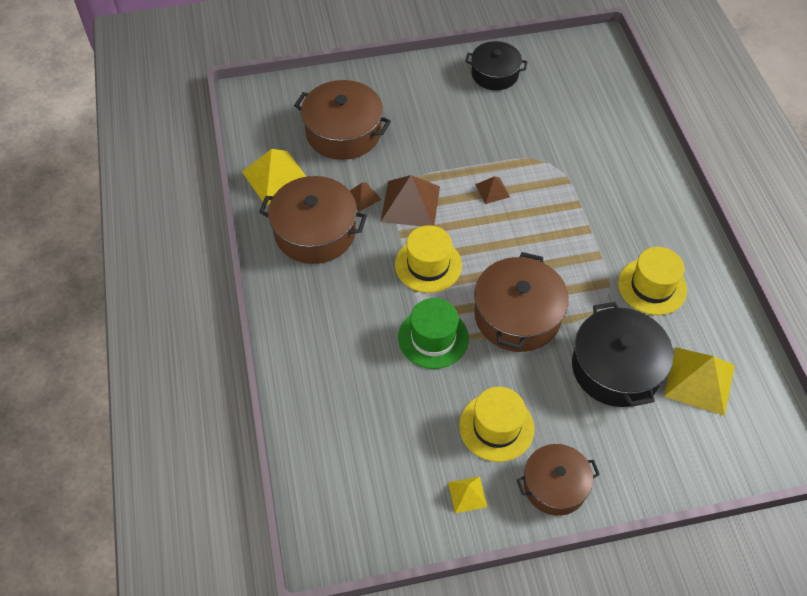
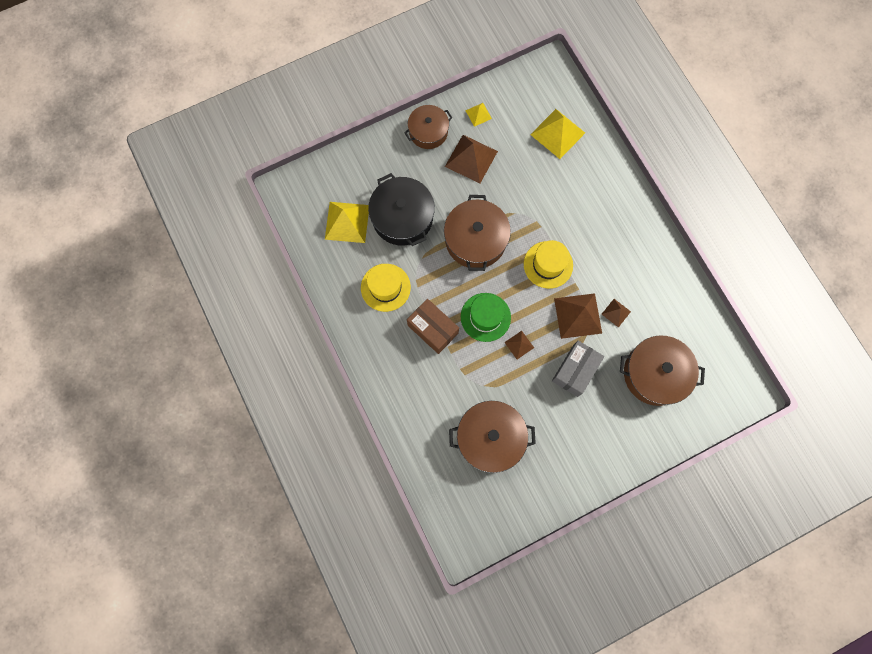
camera: 165 degrees right, 20 degrees up
(276, 178) = (688, 313): yellow pyramid -> yellow pyramid (557, 133)
(315, 232) = (638, 272): brown pot -> brown pot (490, 438)
(433, 338) = (527, 208): green hat -> green hat (485, 317)
(434, 153) = (575, 371): none -> grey box
(495, 74) = (549, 477): black pot -> none
(496, 427) = (471, 158): yellow hat -> brown pyramid
(596, 228) = (433, 329): none -> brown box

